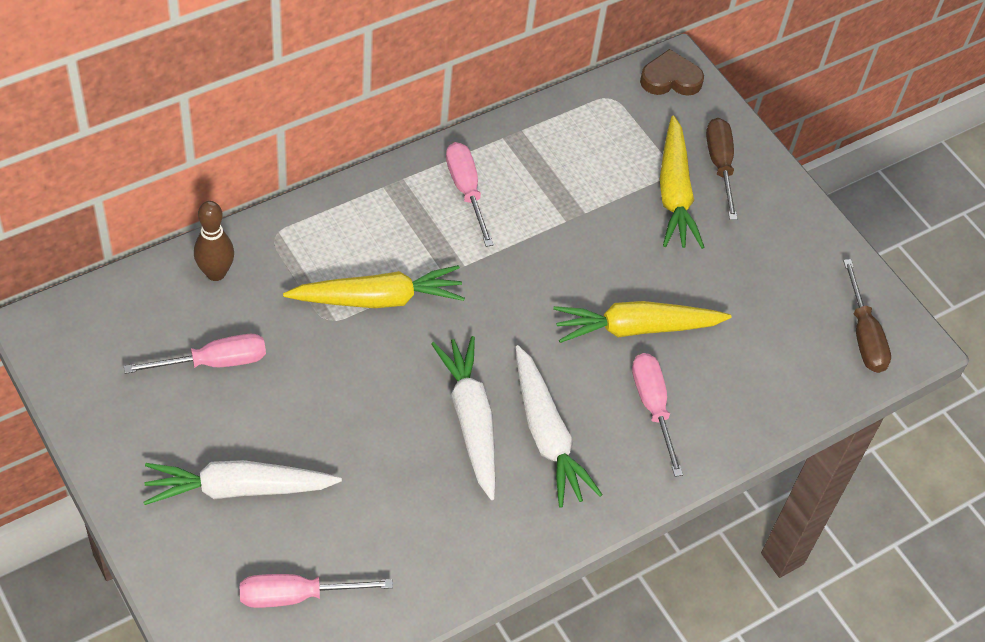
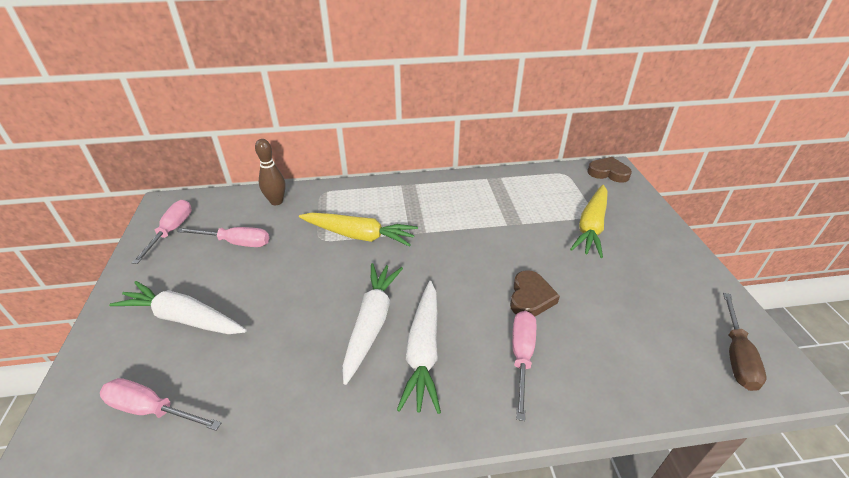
camera: 30 degrees right, 15 degrees down
(466, 191) = (449, 197): pink screwdriver -> pink screwdriver (172, 231)
(636, 328) = (530, 297): yellow carrot -> brown heart
(720, 165) = (630, 219): brown screwdriver -> none

